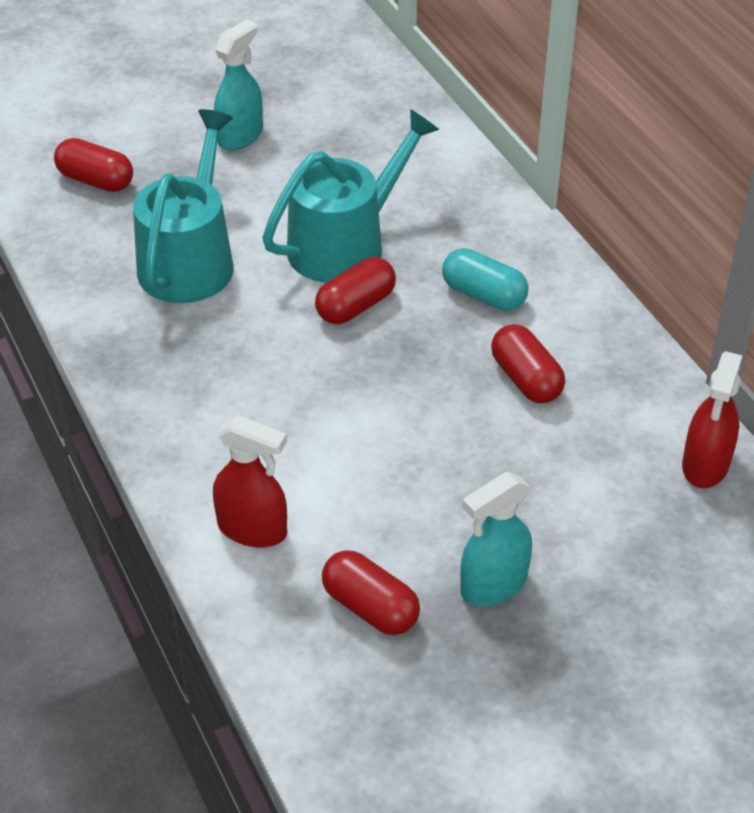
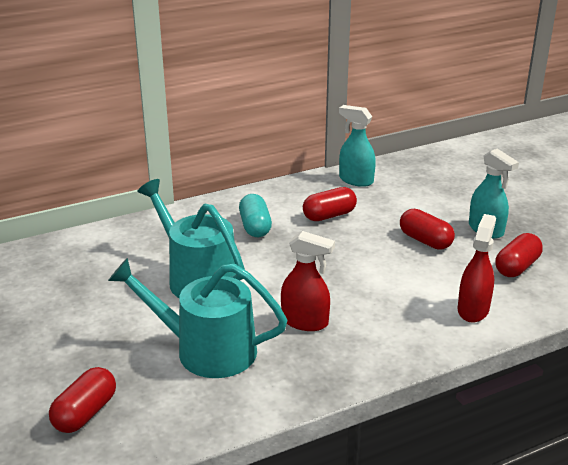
camera: 90 degrees left, 15 degrees down
(240, 136) = (48, 330): turquoise spray bottle -> turquoise spray bottle (356, 180)
(356, 306) = (264, 273): red capsule -> red capsule (425, 240)
(483, 295) = (255, 227): turquoise capsule -> turquoise capsule turned 45 degrees counterclockwise
(705, 465) = (387, 171): red spray bottle -> red spray bottle (305, 322)

